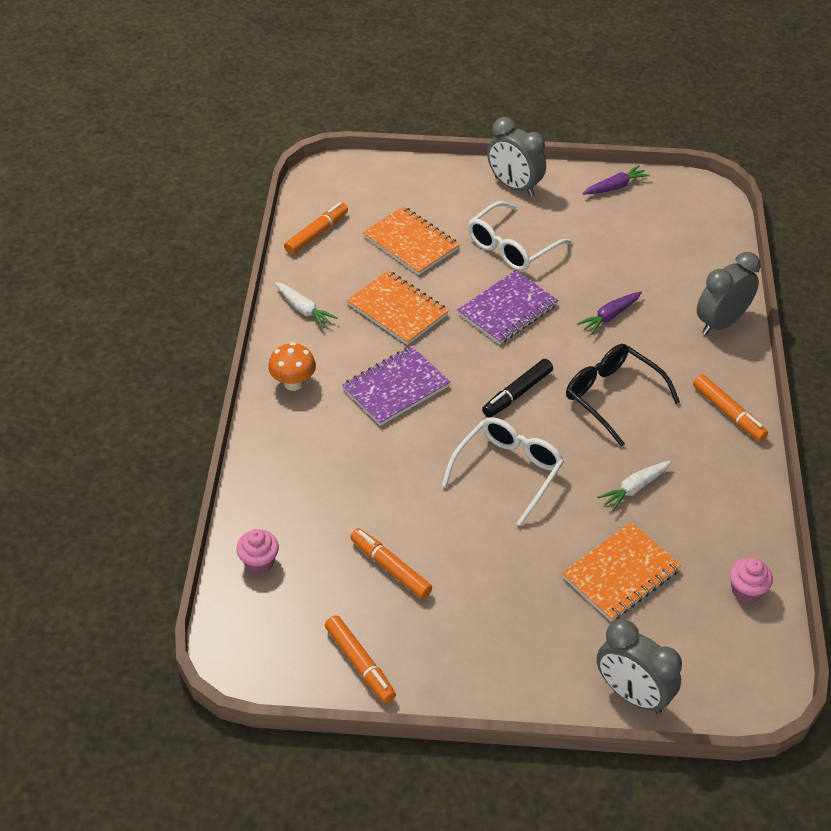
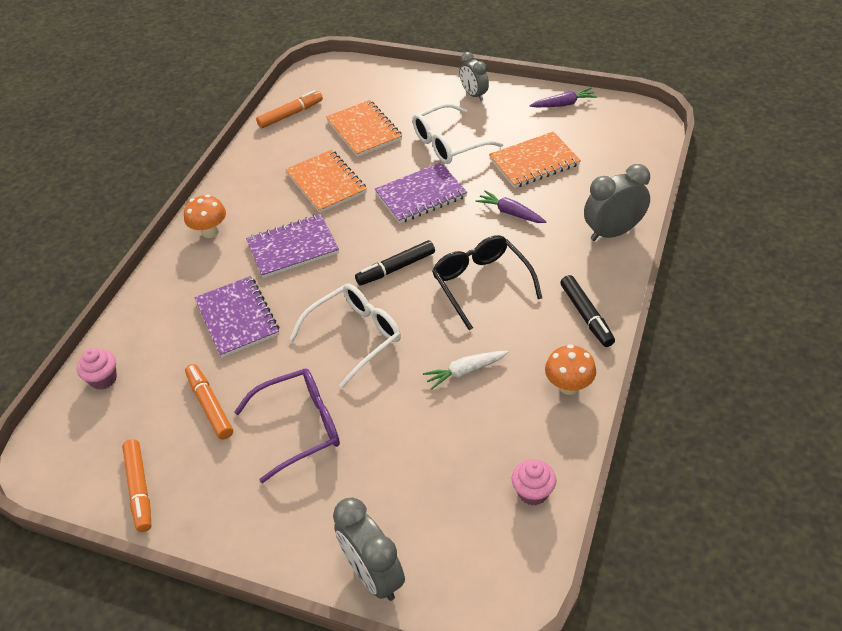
camera: 20 degrees right, 0 degrees up
(304, 309) = (249, 173): white carrot -> none
(373, 473) = (237, 318): none -> purple notebook
(495, 572) = (300, 427): none -> purple glasses
(514, 186) = (474, 95): grey clock -> grey clock, size x0.66
(610, 316) = (510, 213): purple carrot -> purple carrot turned 60 degrees clockwise
(621, 574) = (416, 451): orange notebook -> orange notebook (534, 162)
(728, 413) = (586, 315): orange marker -> black marker
(739, 485) = (568, 386): none -> orange mushroom

